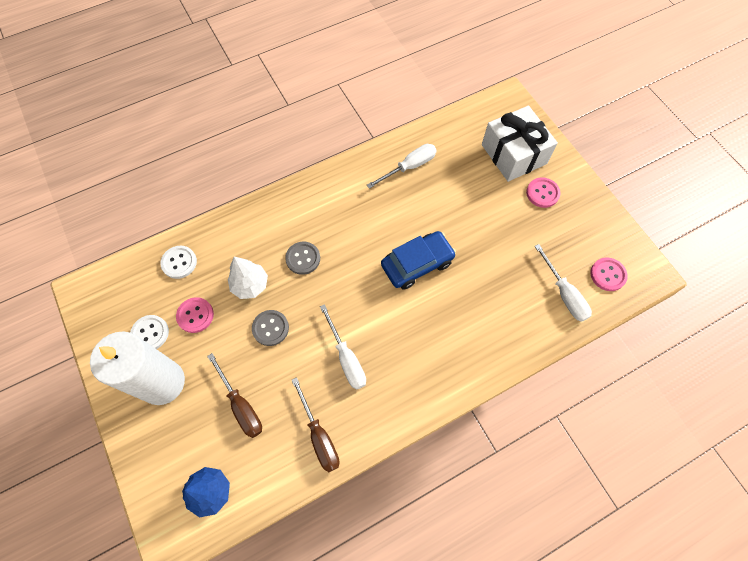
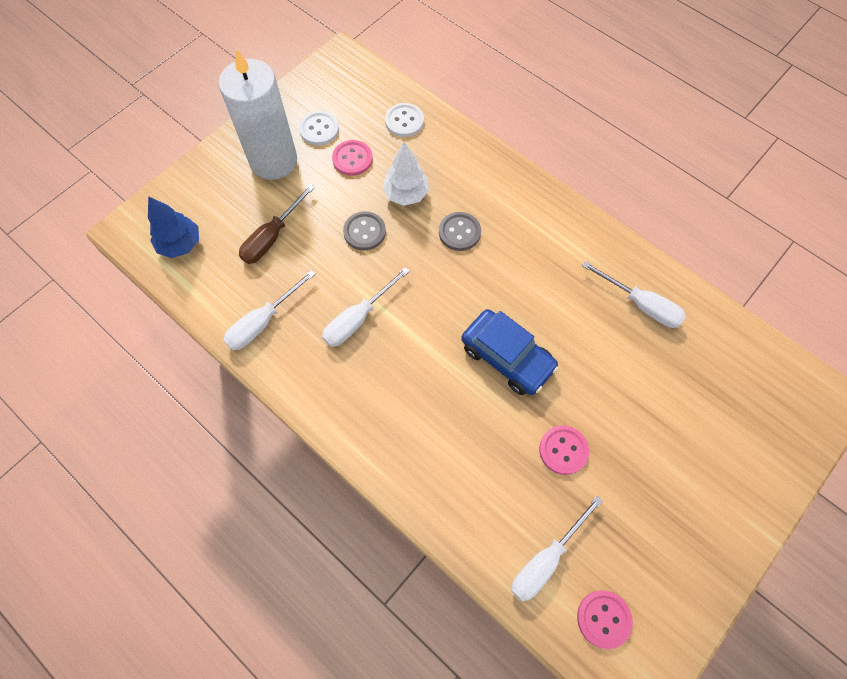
camera: 70 degrees right, 0 degrees up
(319, 436) = (263, 322): brown screwdriver -> white screwdriver
(513, 154) = (735, 432): white gift -> none
(542, 193) = (692, 490): pink button -> pink button (563, 450)

